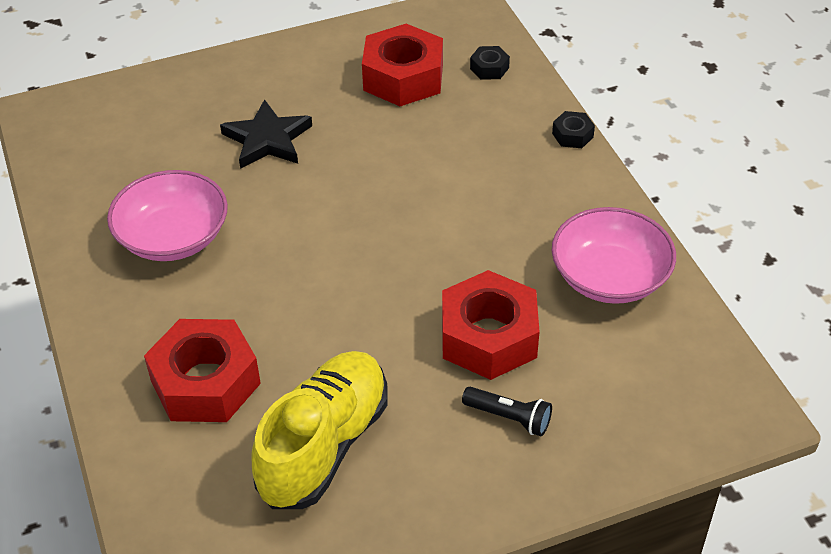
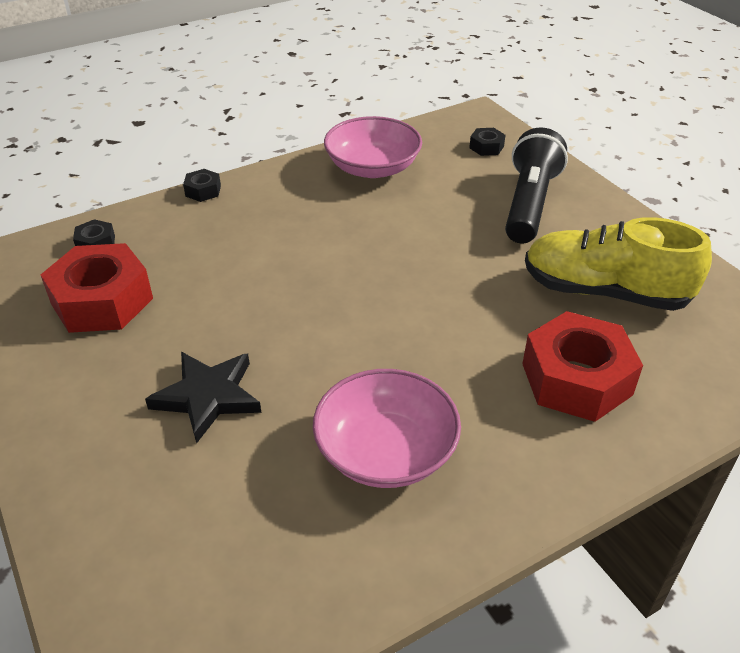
camera: 100 degrees left, 5 degrees down
(489, 337) = (454, 218): red nut -> none
(509, 418) = (529, 204): black flashlight -> black flashlight, size x2.00
(655, 402) = (486, 147): none -> black nut

